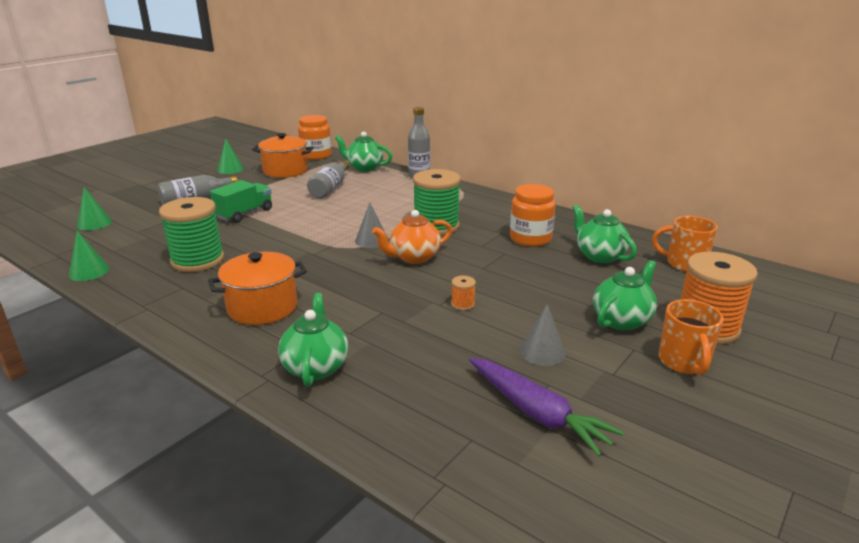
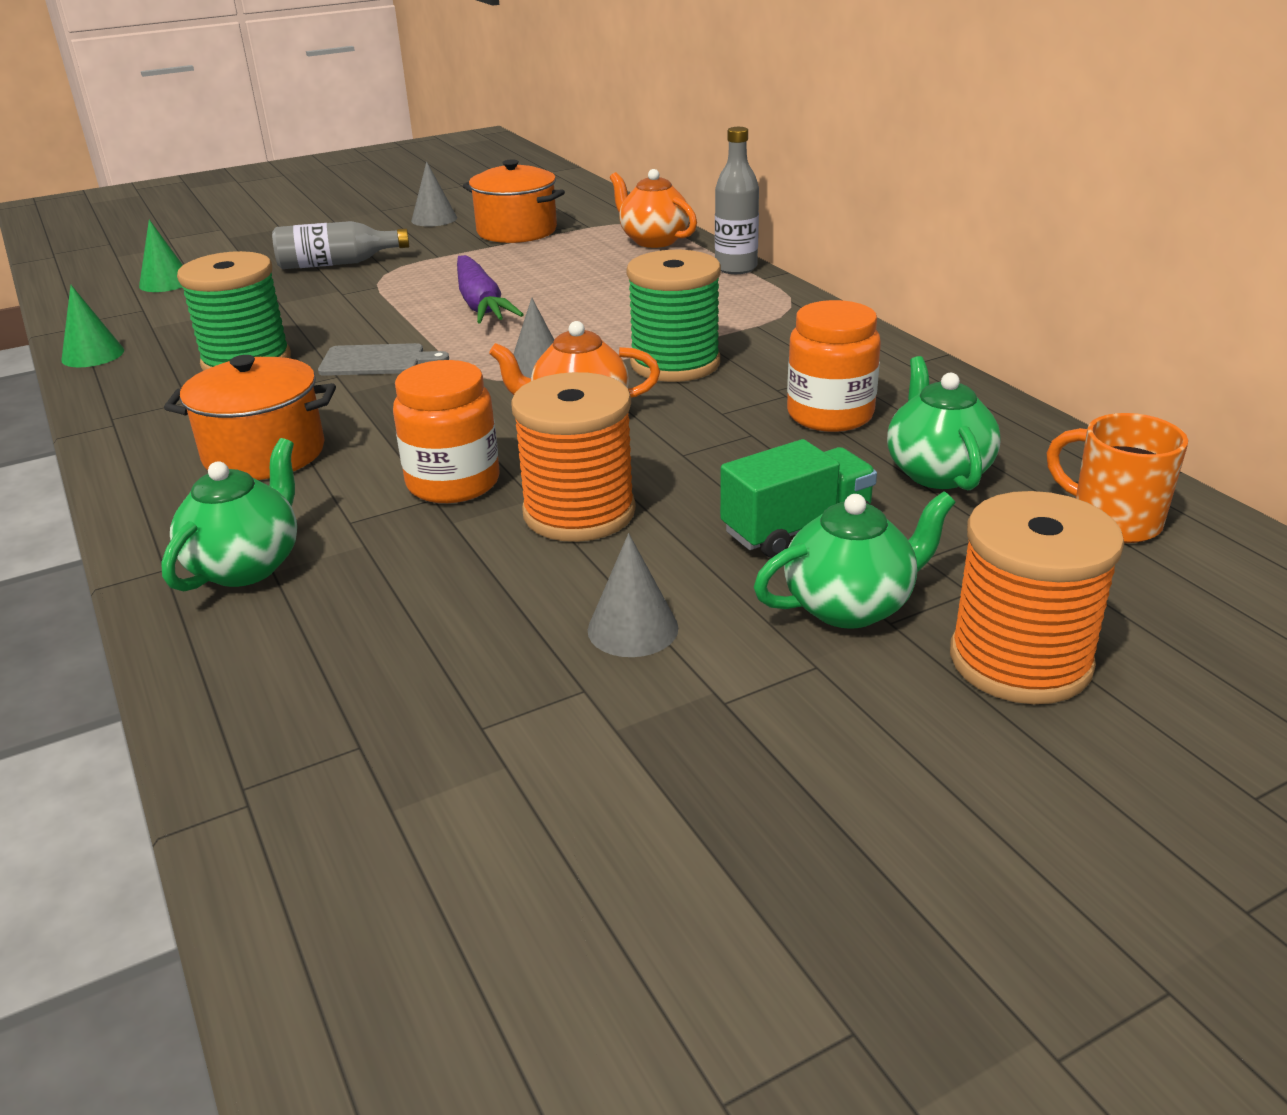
camera: 25 degrees right, 5 degrees up
(230, 169) = (434, 219): green cone -> grey cone
(244, 214) = (384, 296): green truck -> green truck (797, 528)
(276, 248) = (377, 361): none -> grey cutting board
(316, 155) = (593, 209): orange jar -> orange jar (453, 483)
(330, 188) = (560, 270): grey bottle -> none
(364, 168) = (653, 240): green teapot -> orange teapot
(462, 304) = (579, 513): orange spool -> orange spool, size x2.46
(537, 413) = (511, 734): purple carrot -> purple carrot (481, 304)
(684, 362) = (892, 718): orange mug -> none

